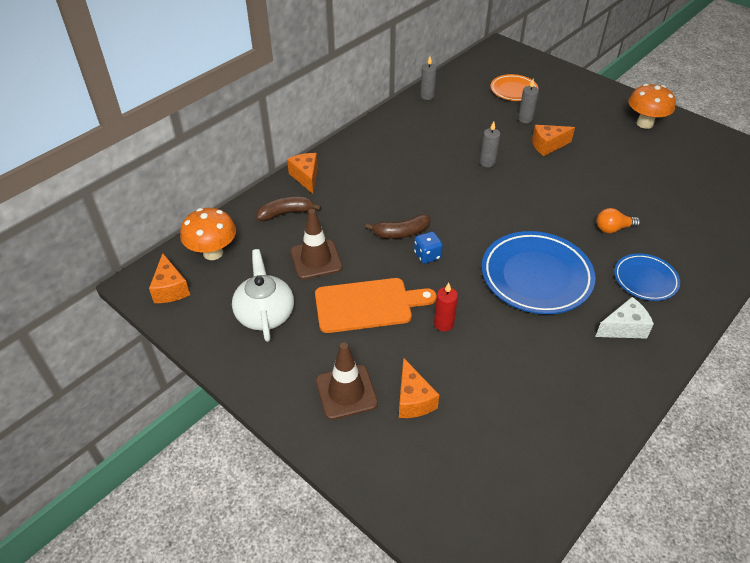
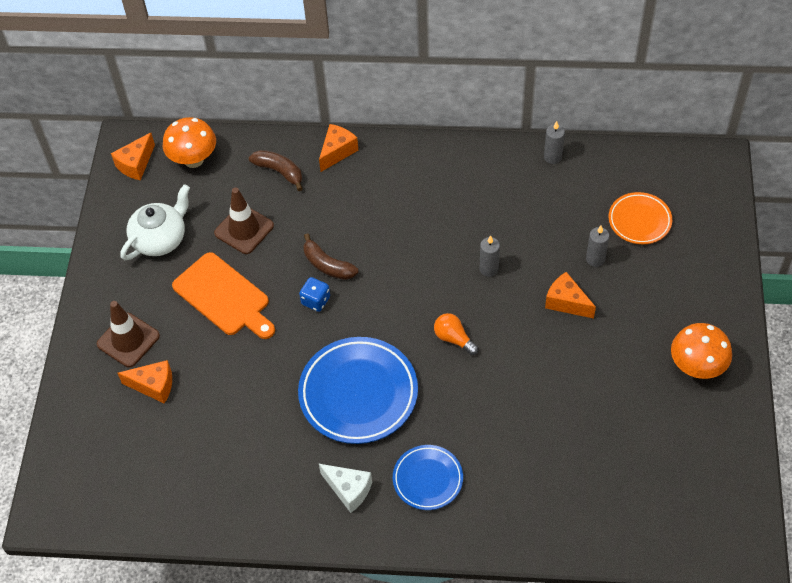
camera: 55 degrees right, 10 degrees up
(413, 400) = (154, 386): orange cheese -> orange cheese turned 120 degrees counterclockwise
(443, 324) = (246, 359): red candle -> none
(613, 229) = (480, 421): orange light bulb -> orange light bulb (453, 338)

